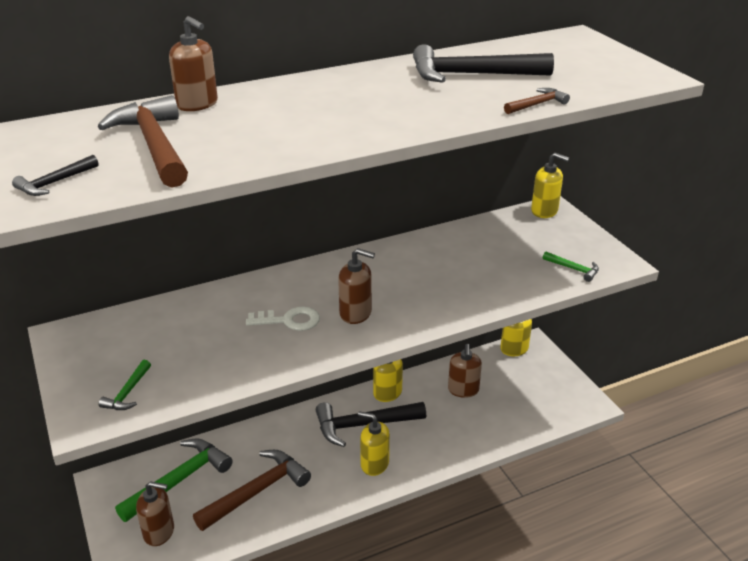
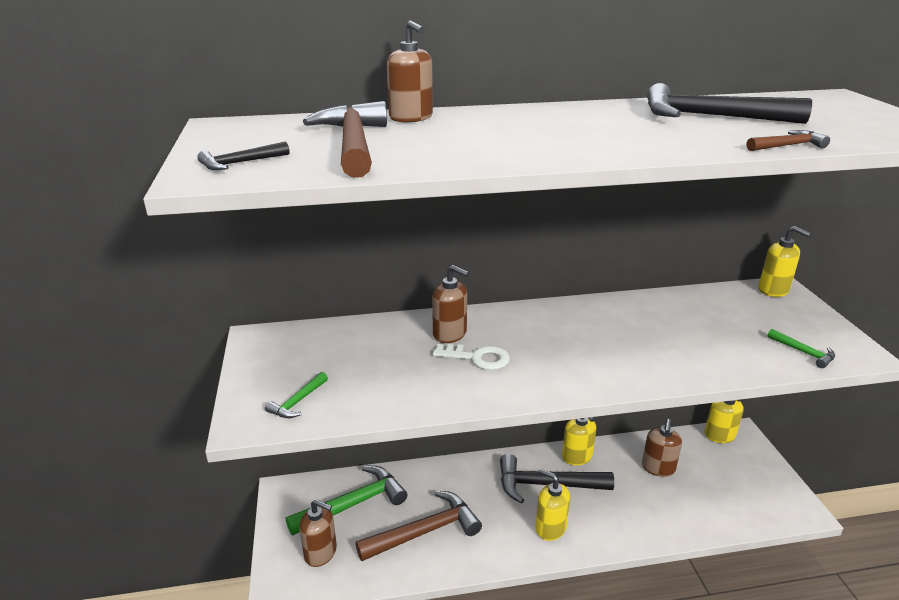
camera: 15 degrees right, 5 degrees down
(356, 313) = (548, 361): brown soap dispenser -> brown soap dispenser (450, 334)

